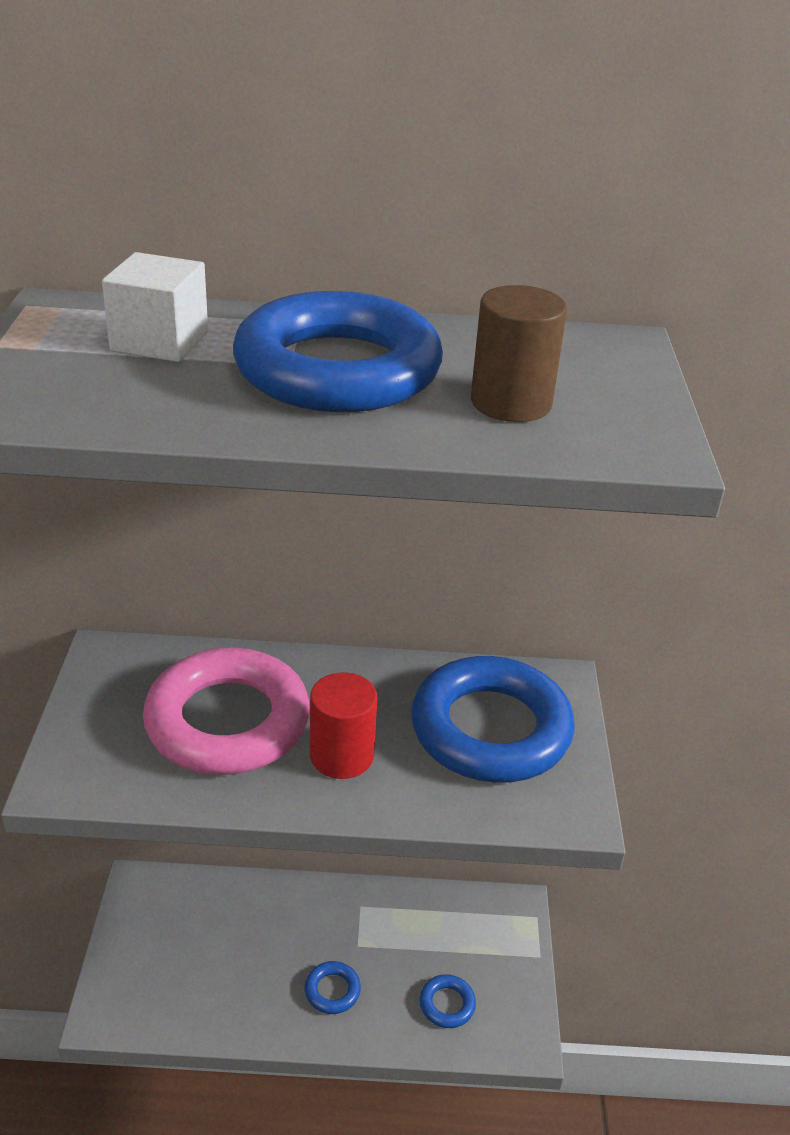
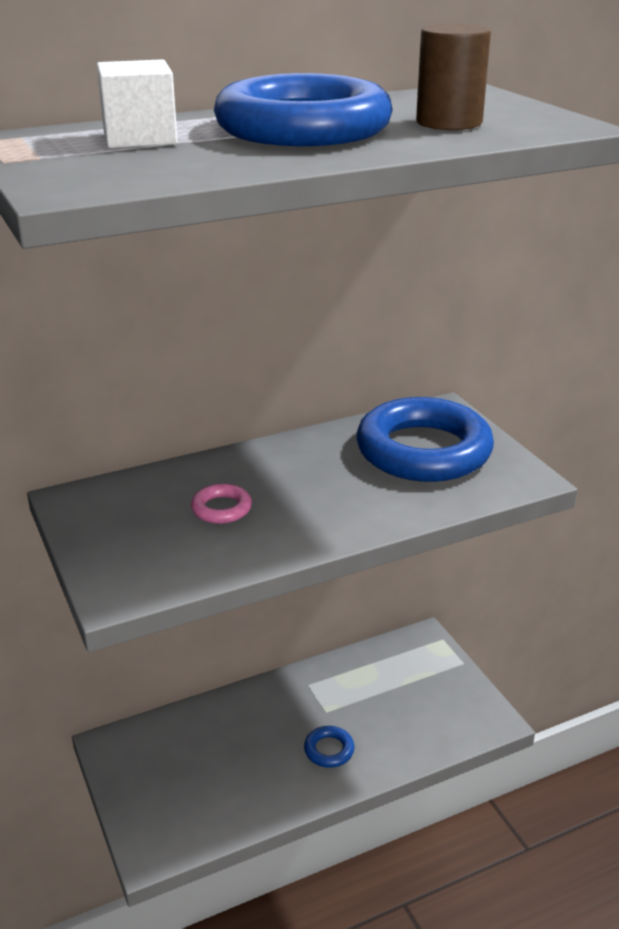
camera: 25 degrees left, 5 degrees down
(227, 721) = (221, 508): pink ring -> pink ring, size x0.41
(341, 755) = (332, 500): red cylinder -> none
(447, 1004) = (421, 721): blue ring -> none

